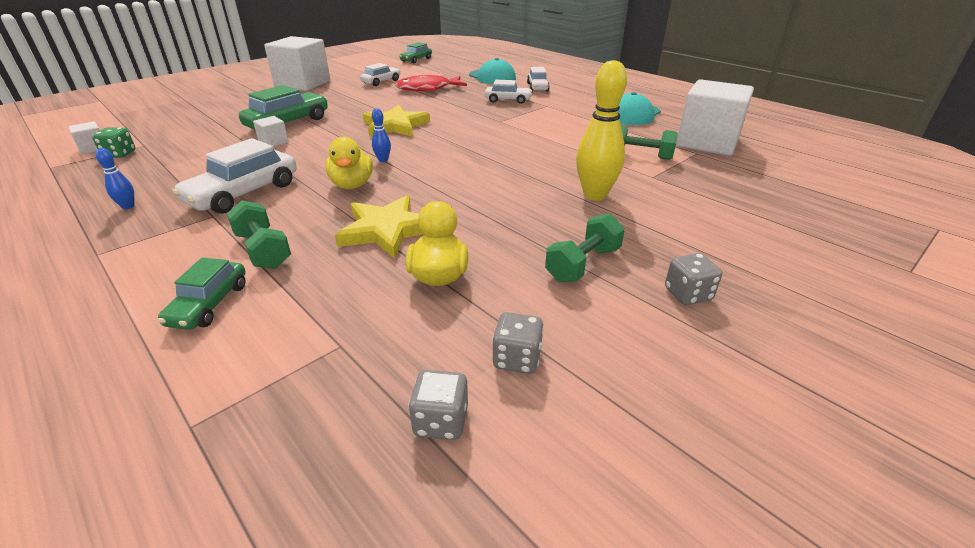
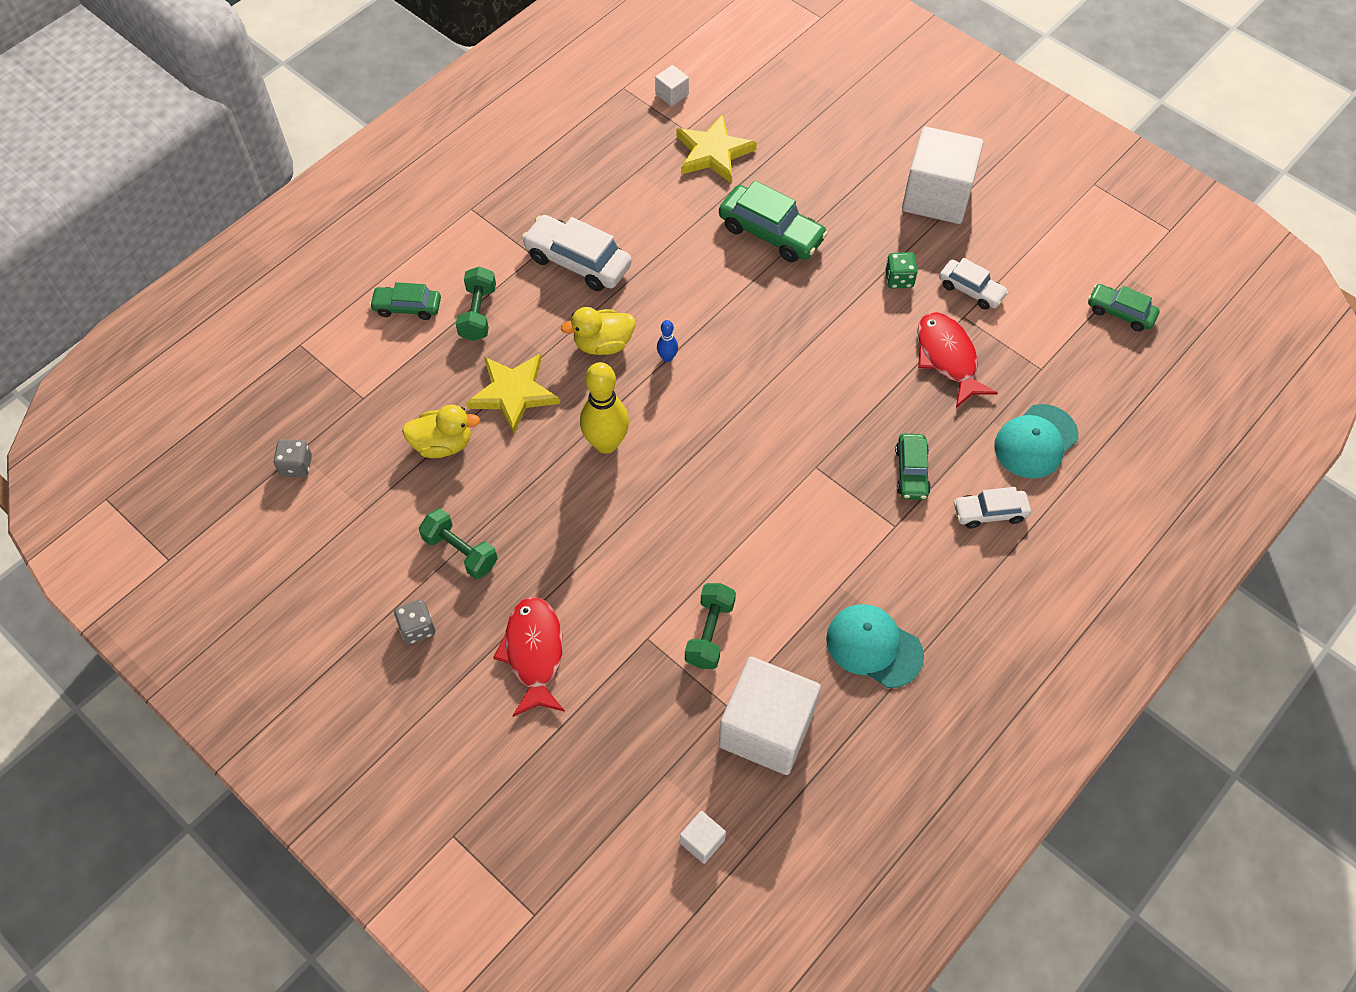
camera: 85 degrees right, 25 degrees up
(119, 154) = (659, 123): green dice -> green dice (899, 279)
(128, 206) = (547, 188): blue bowling pin -> none
(263, 250) = (478, 313): green dumbbell -> green dumbbell turned 45 degrees counterclockwise
(273, 142) = (707, 240): white cube -> white cube (702, 841)
(395, 126) = (778, 347): yellow star -> yellow star (713, 152)
(508, 100) = (911, 472): white car -> green car
(517, 359) = (346, 504): grey dice -> none
(595, 195) = (594, 571): yellow bowling pin -> yellow bowling pin (606, 443)
(687, 224) = (534, 653): none -> red fish

